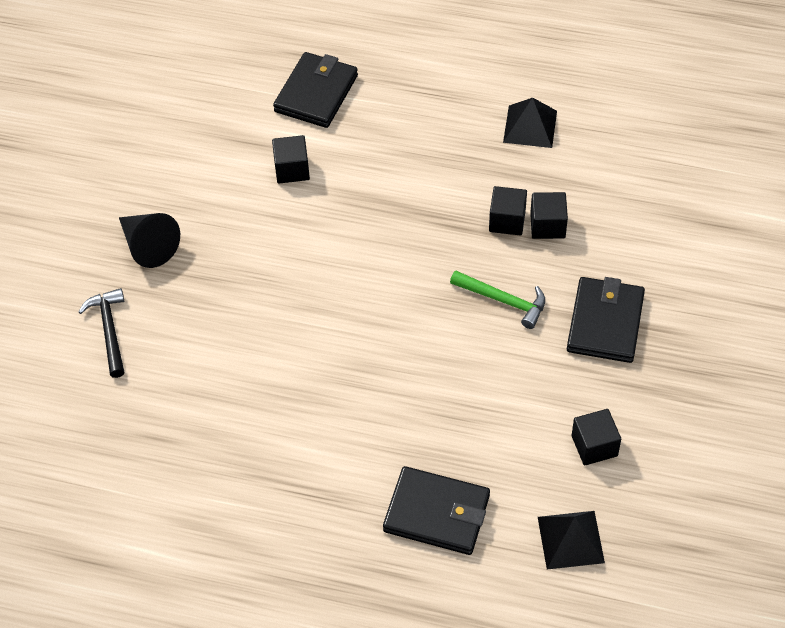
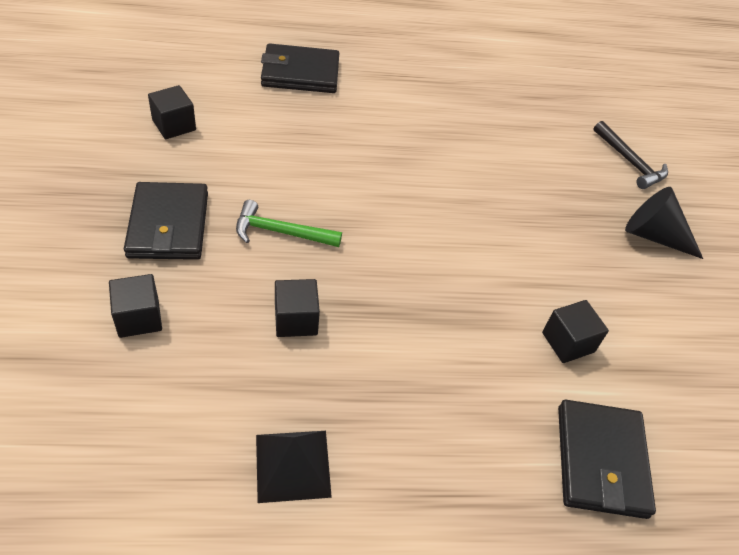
camera: 155 degrees right, 5 degrees down
(547, 225) = (246, 321): black cube -> black cube (139, 318)
(571, 539) = (190, 67): black pyramid -> none

